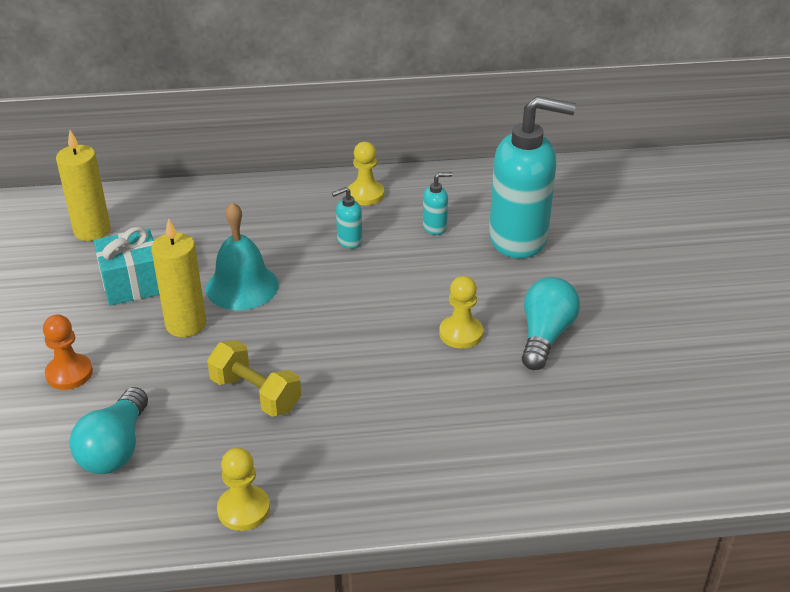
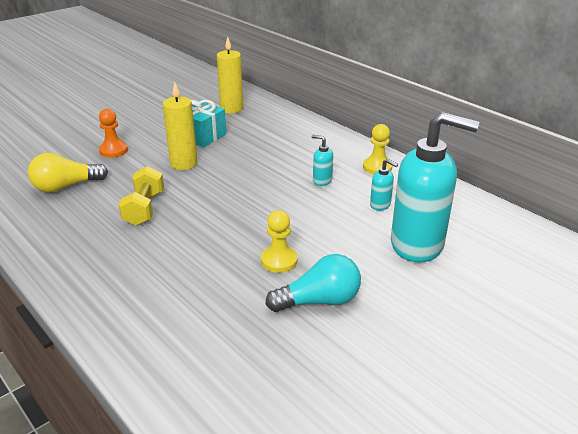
camera: 55 degrees right, 5 degrees down
(116, 448) = (66, 186): turquoise light bulb -> yellow light bulb
(242, 286) = (235, 165): turquoise bell -> none
(243, 509) = (42, 245): yellow pawn -> none
(519, 239) = (417, 244): turquoise soap dispenser -> turquoise soap dispenser turned 45 degrees counterclockwise

